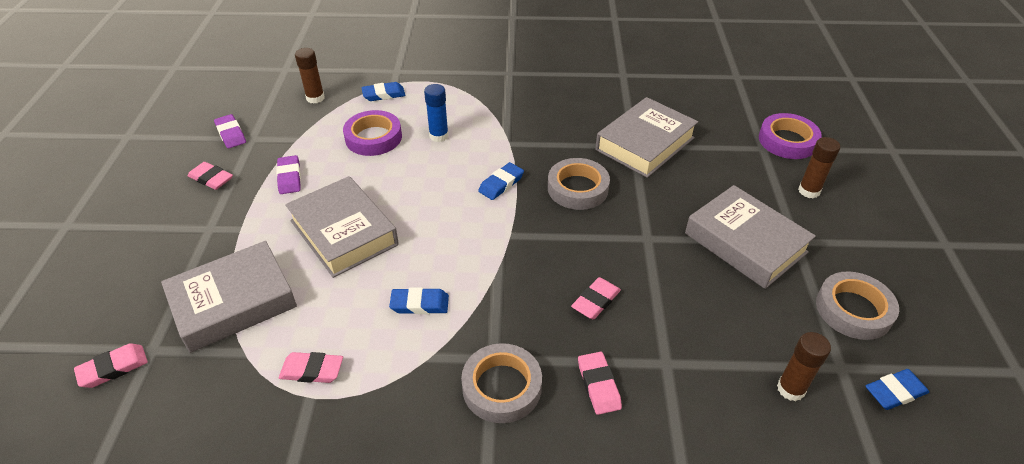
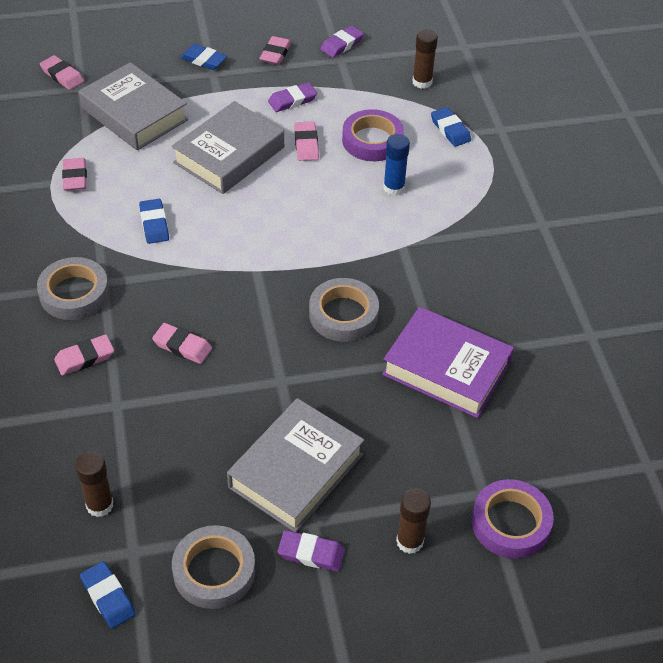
camera: 75 degrees right, 5 degrees up
(356, 178) = (306, 144): none -> pink eraser
(501, 184) = (331, 251): blue eraser -> blue eraser (204, 60)
(645, 144) = (446, 369): grey book -> purple book
(827, 246) = (311, 553): none -> purple eraser

